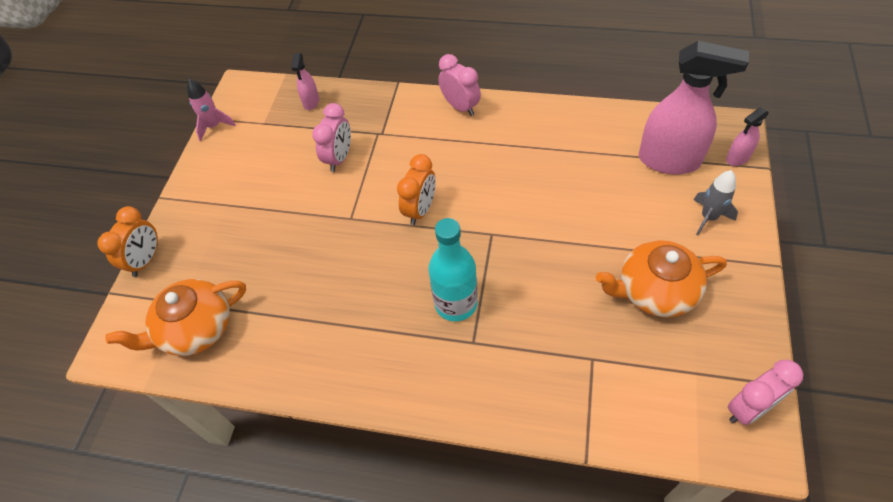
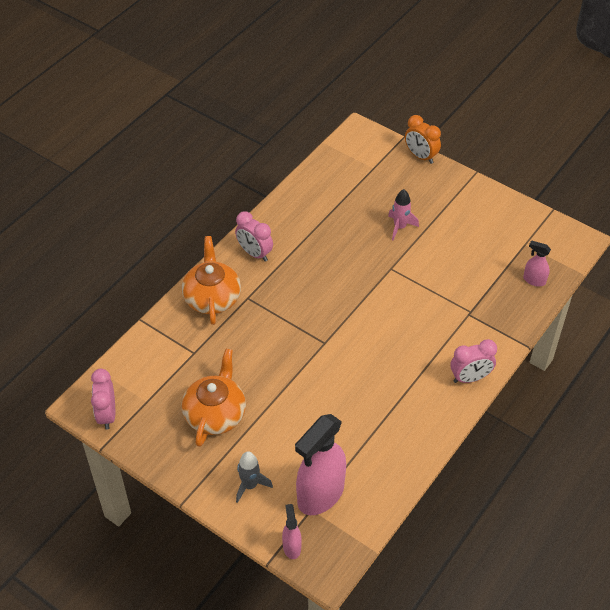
camera: 110 degrees right, 5 degrees down
(195, 329) = (349, 170): orange teapot -> orange teapot (212, 297)
(214, 126) = (538, 214): pink rocket -> pink rocket (400, 227)
(339, 158) = (456, 279): pink clock -> pink clock (254, 253)
(420, 210) = (373, 310): orange clock -> none
(456, 303) = (281, 300): turquoise bottle -> none

